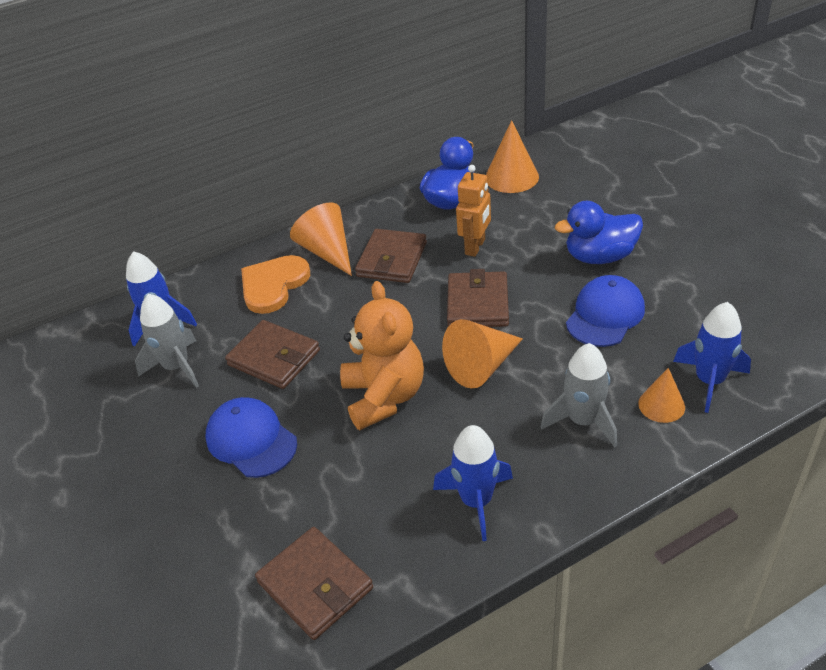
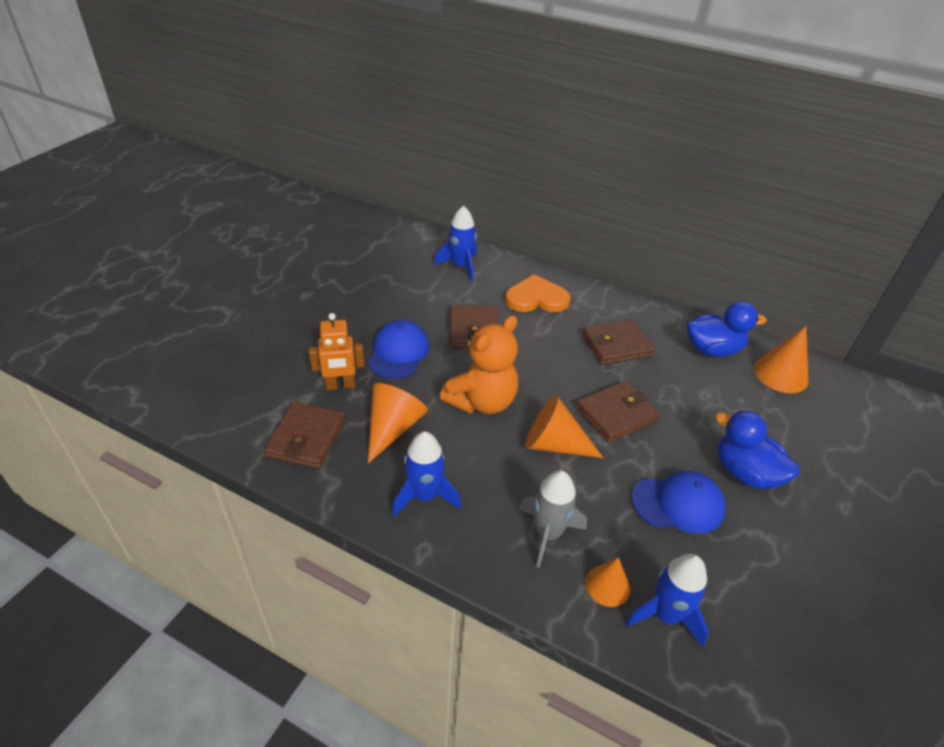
camera: 50 degrees right, 0 degrees up
(177, 367) = (432, 290): grey rocket -> none
(327, 251) = (592, 308): orange cone -> orange cone (393, 428)
(475, 247) = (676, 386): orange robot -> orange robot (340, 385)

